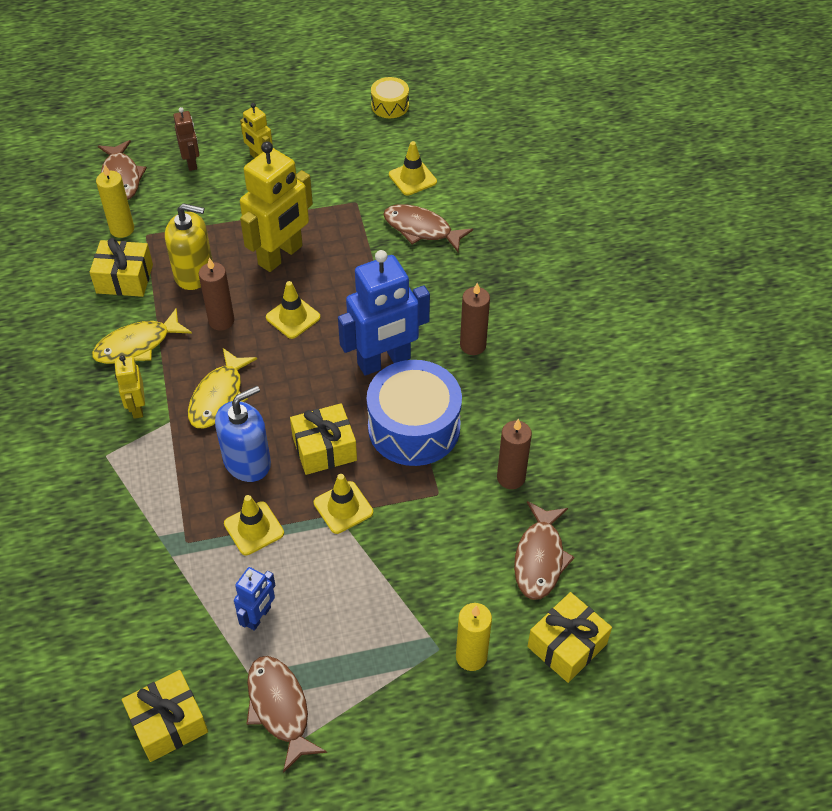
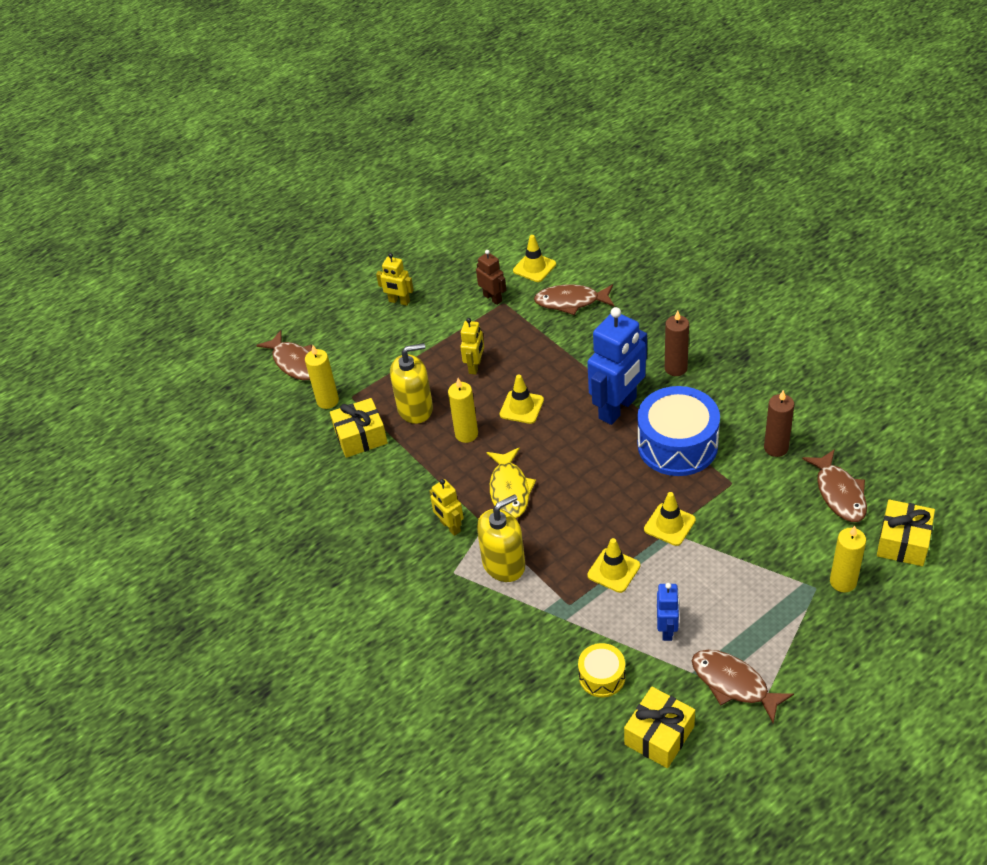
camera: 20 degrees left, 5 degrees down
(137, 345) = (412, 481): yellow fish -> none
(157, 470) = (504, 564): none -> yellow soap dispenser
(191, 162) = (344, 327): brown robot -> brown robot (493, 298)
(221, 321) = (466, 434): brown candle -> yellow candle
(247, 462) = (570, 526): blue soap dispenser -> none
(281, 255) = (475, 366): yellow robot -> yellow robot, size x0.51
(324, 448) = (622, 490): yellow gift -> none
(390, 105) = (473, 221): yellow drum -> yellow drum (602, 676)

